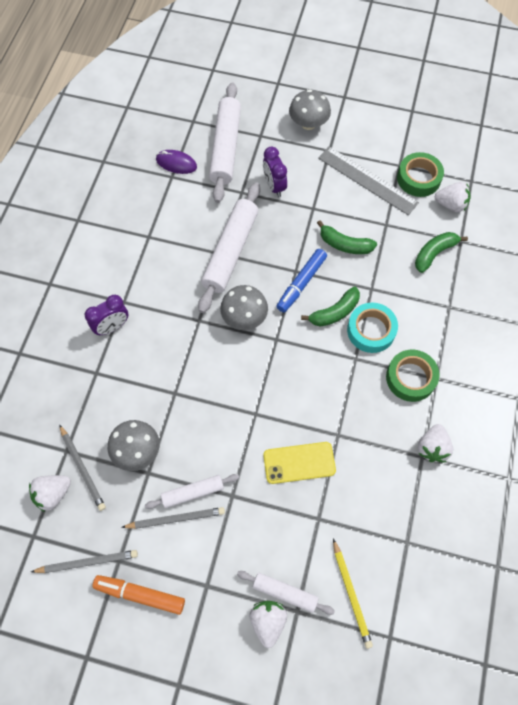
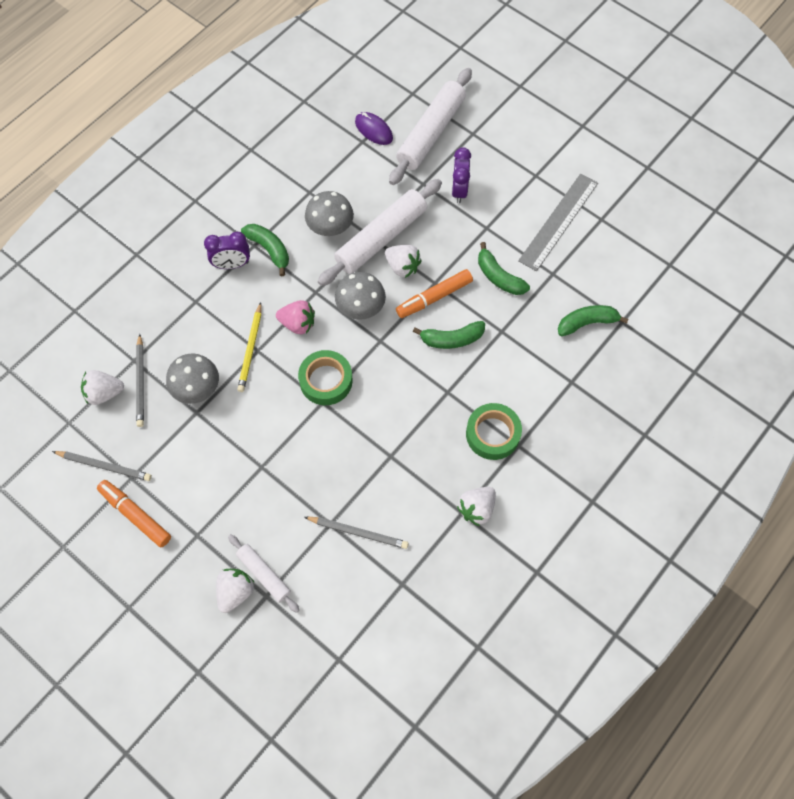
camera: 25 degrees right, 0 degrees up
(139, 300) = (269, 250): none -> green banana
(175, 519) = (200, 464): grey pencil -> grey pencil (358, 532)
(193, 492) = (227, 448): white rolling pin -> none
(197, 354) = (298, 324): none -> pink strawberry
(299, 463) = (340, 465): yellow phone -> none
(301, 283) = (434, 297): blue marker -> orange marker
(308, 123) = (529, 139): grey mushroom -> grey mushroom (330, 227)
(351, 594) = (324, 604): yellow pencil -> yellow pencil (250, 349)
(367, 180) = (558, 221): grey ruler -> grey ruler turned 60 degrees clockwise
(371, 330) = (478, 372): turquoise tape -> none
(418, 178) = (614, 240): green tape -> green tape (326, 381)
(451, 205) = (633, 281): white strawberry -> white strawberry (402, 267)

